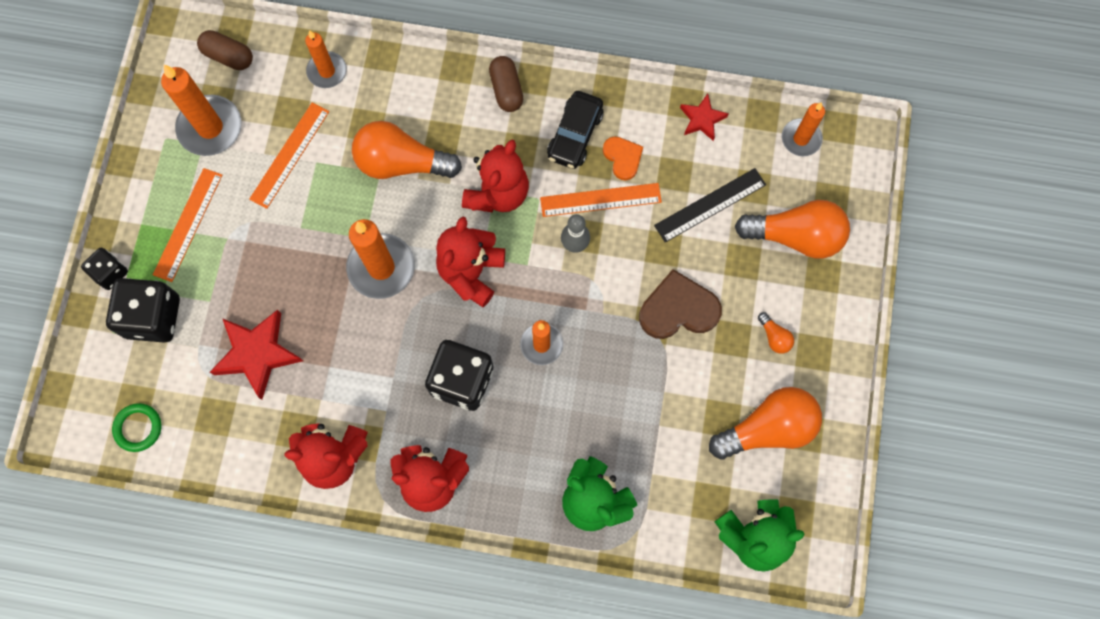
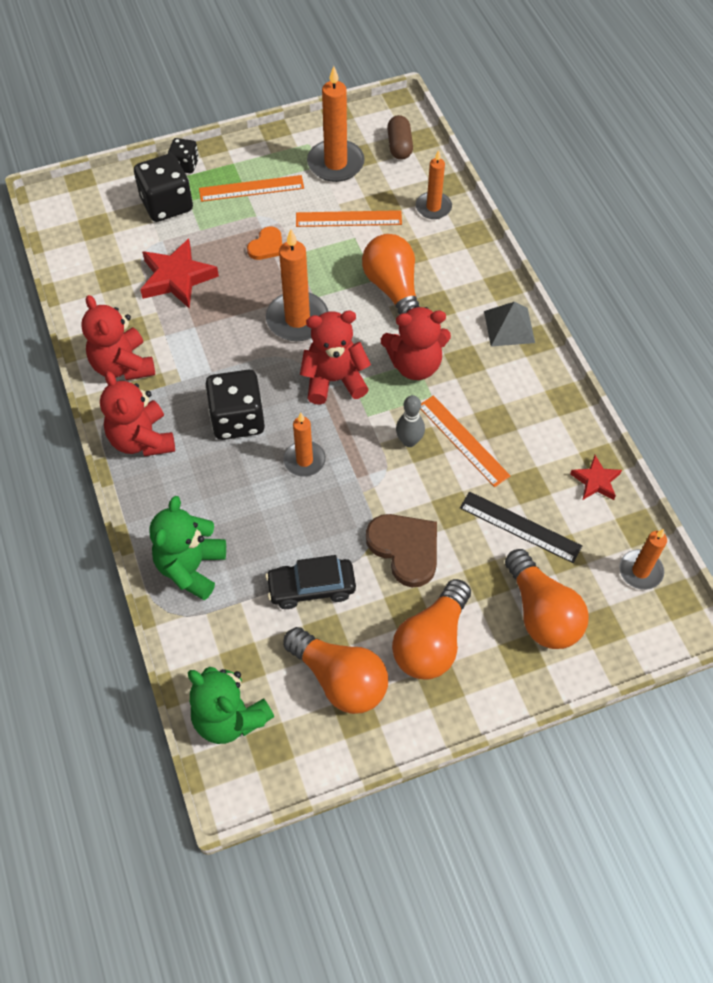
camera: 60 degrees right, 15 degrees down
(138, 428) = (77, 238): green ring -> none
(506, 89) = (509, 326): brown capsule -> grey pyramid
(575, 135) = (507, 393): black car -> black car (311, 587)
(623, 158) = (513, 438): orange heart -> orange heart (267, 246)
(774, 337) = (431, 642): orange light bulb -> orange light bulb, size x2.33

